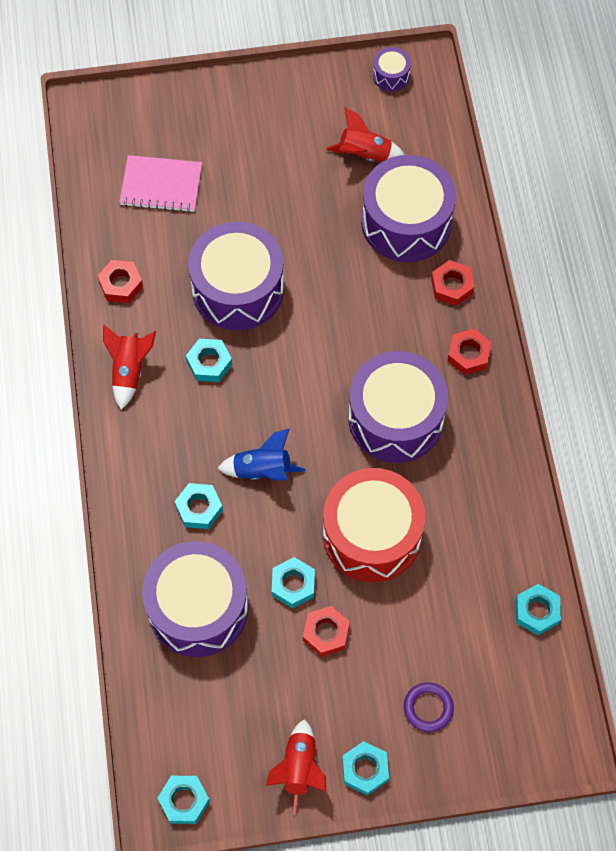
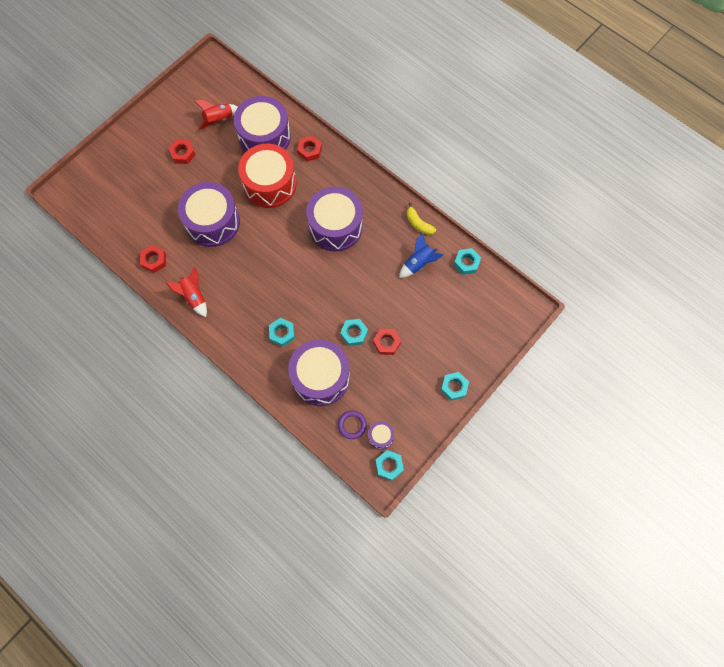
camera: 40 degrees left, 5 degrees up
(161, 185) = (133, 201): pink notebook -> none
(209, 363) = (229, 265): turquoise nut -> none
(262, 470) = (296, 294): blue rocket -> blue rocket (418, 263)
(299, 768) = (426, 410): red rocket -> none
(372, 535) = (369, 285): red drum -> red drum (270, 184)
(391, 75) = (200, 75): purple drum -> purple drum (380, 436)
(428, 708) = (457, 339): purple ring -> purple ring (352, 425)
(468, 355) = (343, 175): red nut -> red nut (183, 154)
(516, 502) = (418, 223): none -> yellow banana

